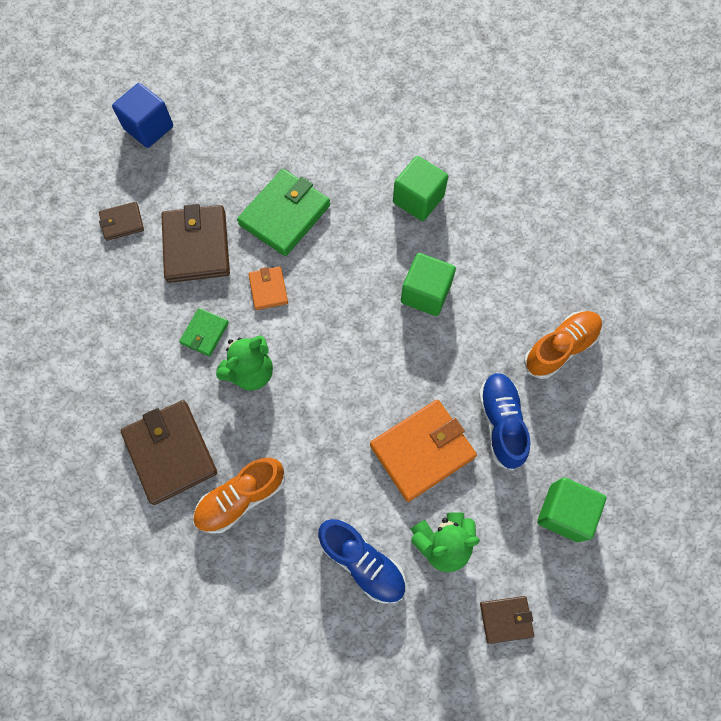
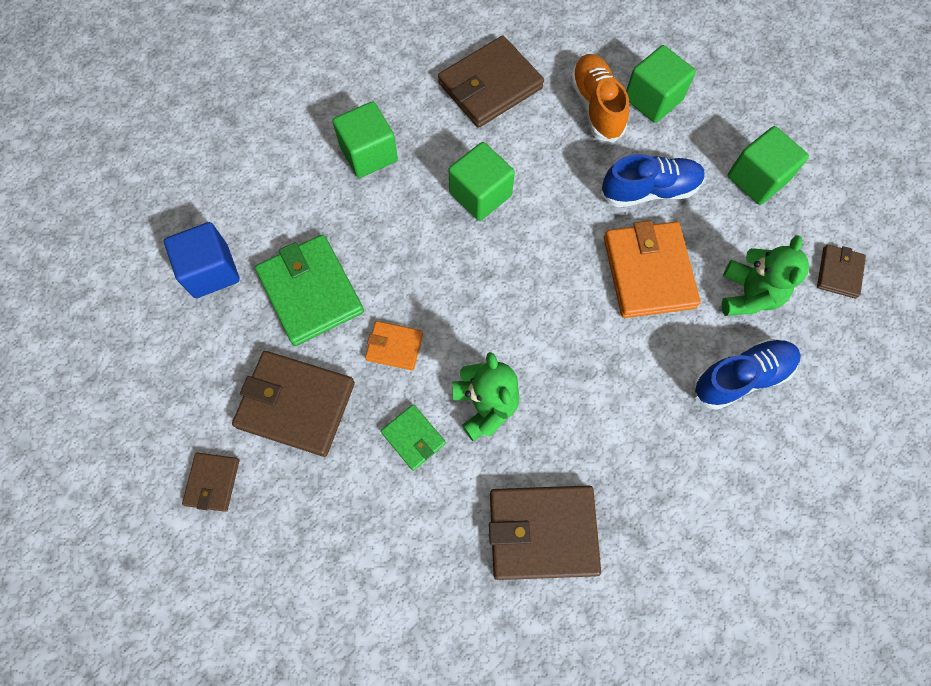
camera: 65 degrees left, 0 degrees up
(149, 128) = (95, 400): blue cube -> blue cube (211, 271)
(241, 498) = (627, 473): orange shoe -> none
(501, 423) = (649, 190): blue shoe -> blue shoe turned 150 degrees clockwise
(531, 258) = (490, 86): none -> brown wallet
(595, 392) = (653, 99): none -> green cube

